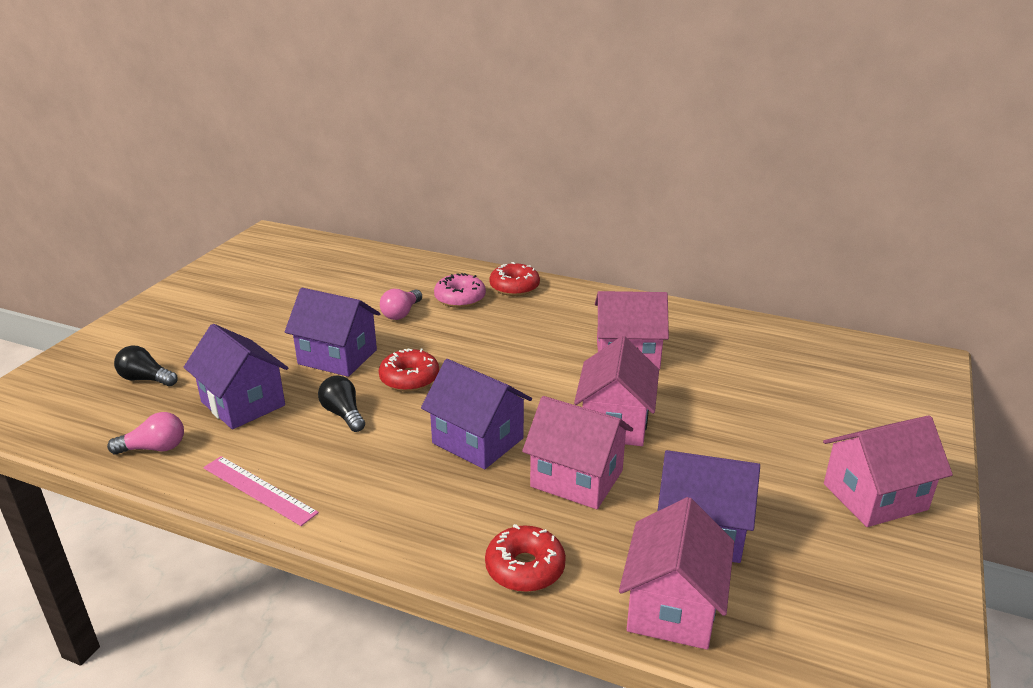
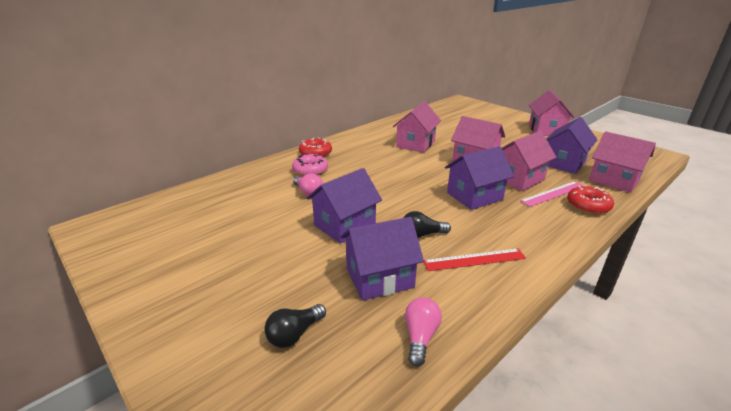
camera: 65 degrees left, 0 degrees up
(259, 490) = (499, 284): pink ruler -> pink ruler (553, 193)
(304, 464) = (474, 260): none -> red ruler
(409, 379) = (394, 204): red donut -> none

